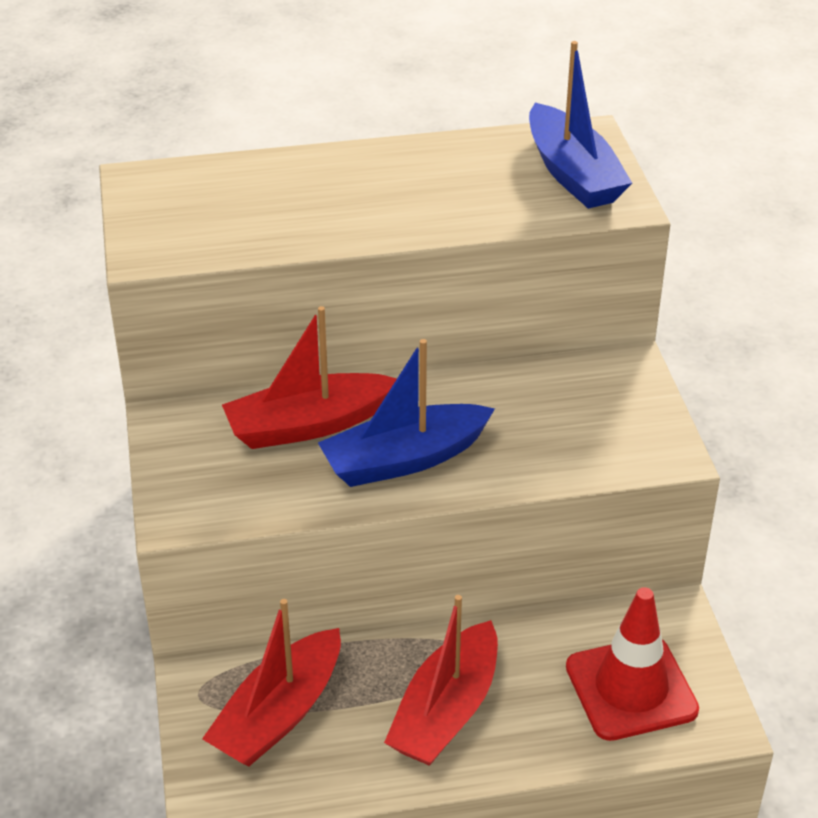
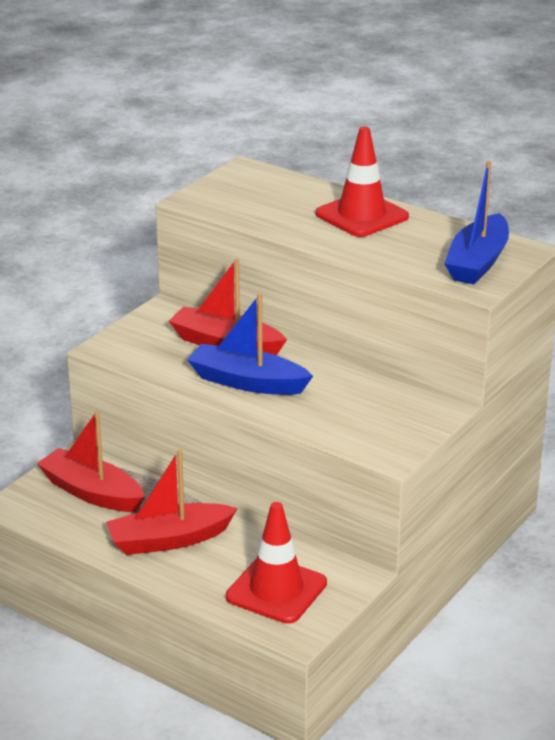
camera: 45 degrees right, 10 degrees down
(278, 714) = (92, 492): red boat -> red boat turned 45 degrees clockwise
(370, 176) = (362, 215): none -> red traffic cone

